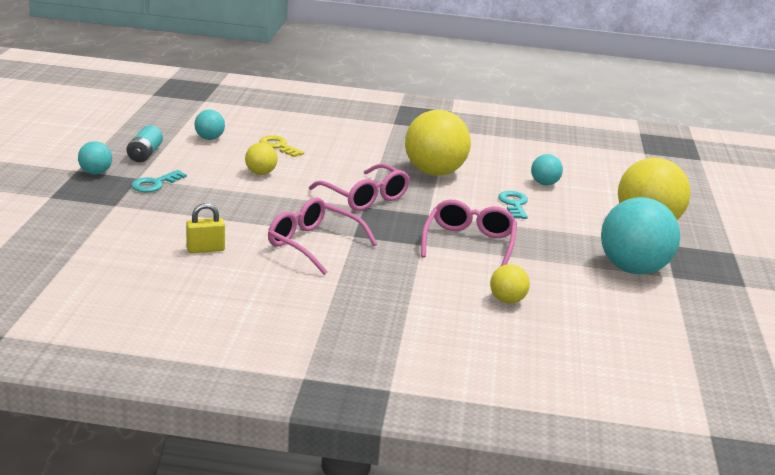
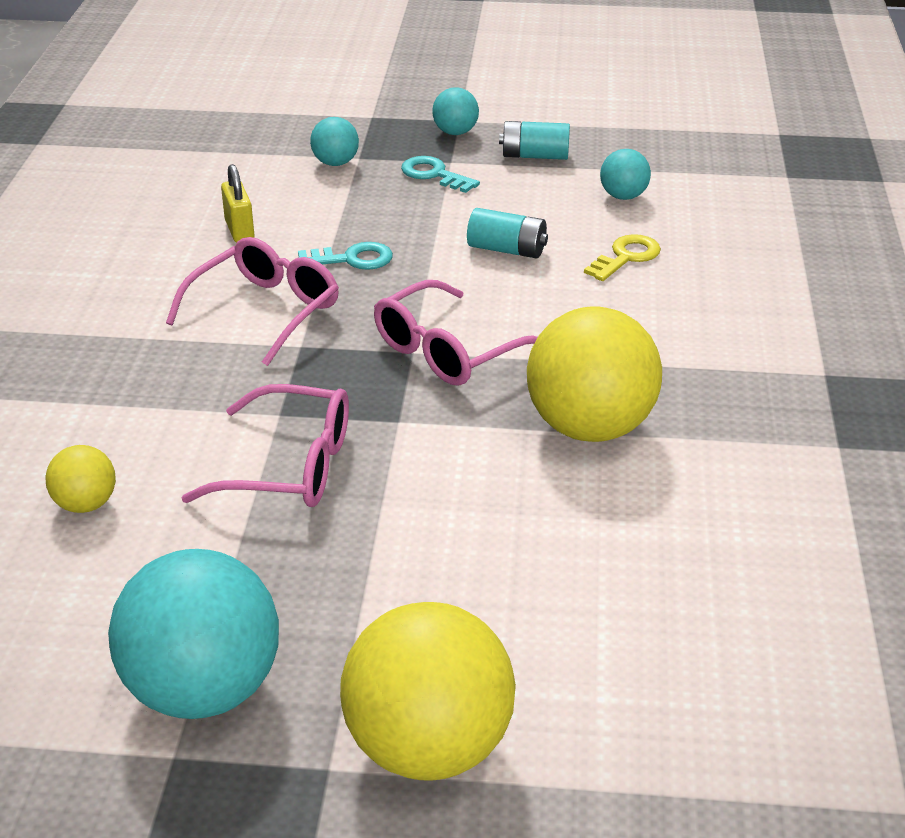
camera: 90 degrees right, 10 degrees up
(261, 173) = (507, 250): yellow ball -> turquoise battery
(514, 204) = (474, 531): turquoise key -> turquoise key (352, 259)
(544, 184) = (598, 584): turquoise ball -> turquoise ball (335, 163)

